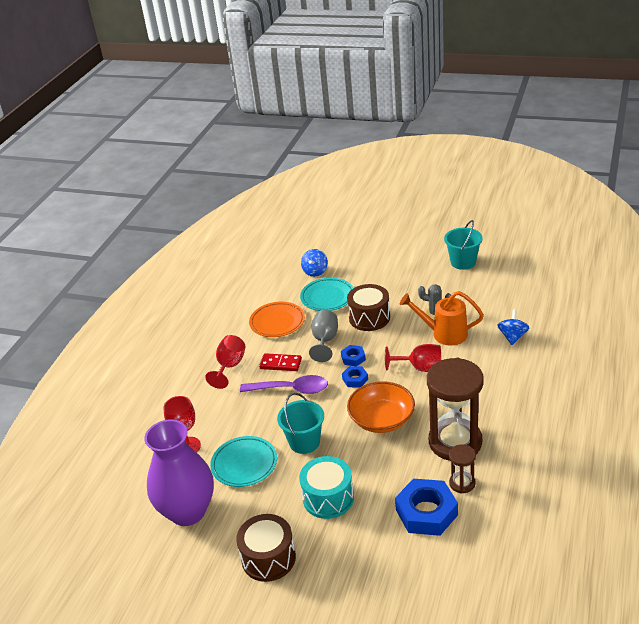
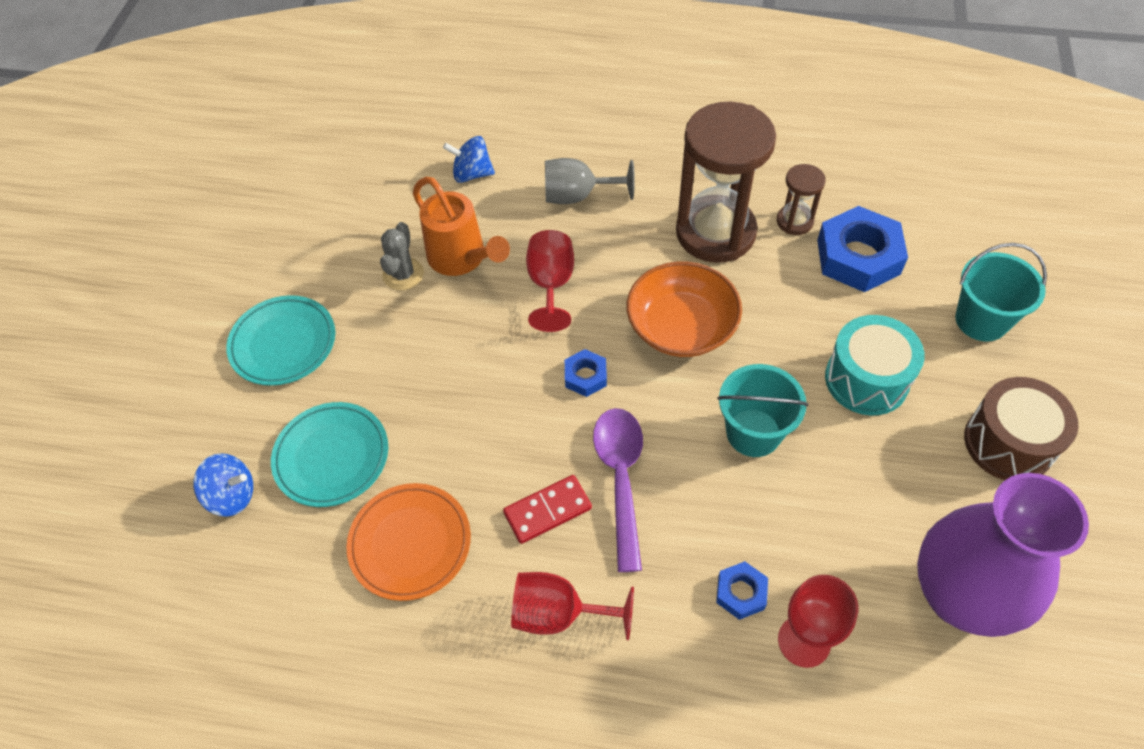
camera: 100 degrees left, 20 degrees up
(244, 464) = (825, 522): turquoise plate -> turquoise plate (283, 343)
(280, 364) = (547, 511): red domino -> red domino turned 60 degrees clockwise
(325, 341) = (476, 441): grey goblet -> grey goblet (577, 196)
(353, 358) = (527, 386): blue nut -> blue nut (741, 593)
(369, 318) = (408, 373): brown drum -> none
(444, 334) = (462, 259): orange watering can -> orange watering can turned 45 degrees counterclockwise
(463, 262) = (252, 243): turquoise bucket -> turquoise bucket (981, 320)

